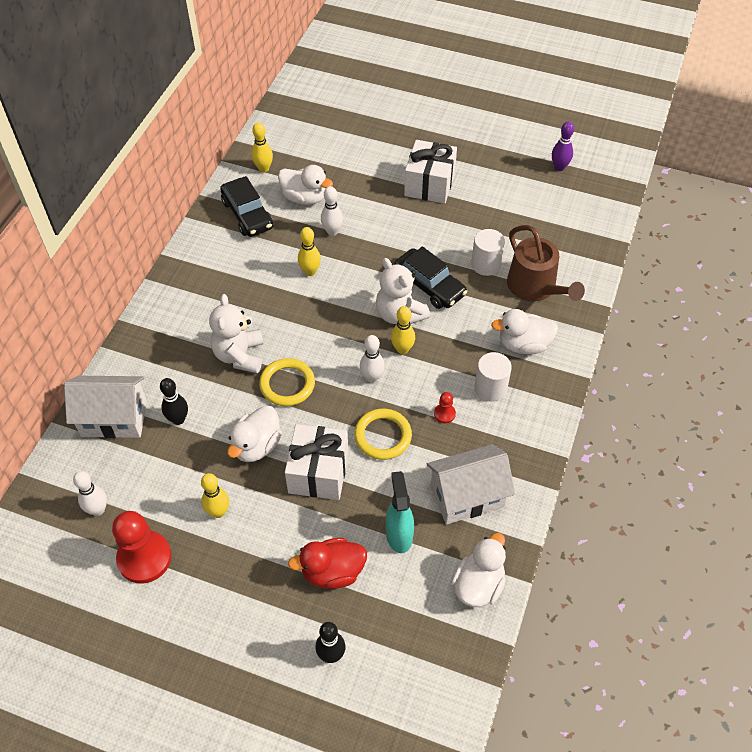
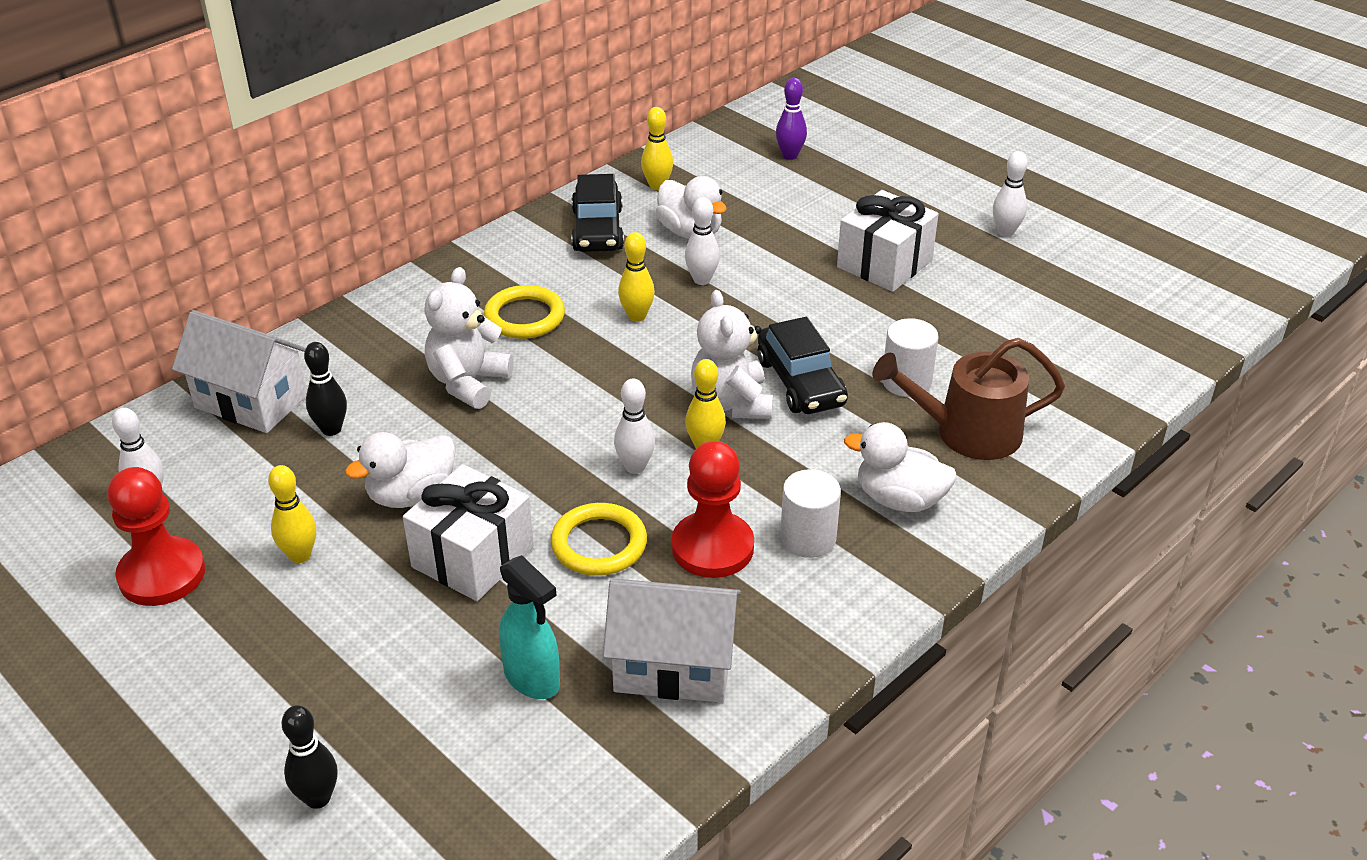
camera: 25 degrees right, 15 degrees down
(287, 384) = (508, 436): yellow ring -> yellow ring (524, 317)
(332, 572) = (400, 690): red duck -> none
(399, 535) = (532, 679): turquoise spray bottle -> turquoise spray bottle turned 120 degrees clockwise
(444, 414) = (712, 547): red pawn -> red pawn, size x2.25
(478, 585) = (607, 794): white duck -> none
(483, 139) = (1005, 232): none -> white bowling pin
(535, 287) = (968, 432): brown watering can -> brown watering can turned 90 degrees clockwise
(559, 167) = (1106, 296): purple bowling pin -> purple bowling pin (790, 156)

